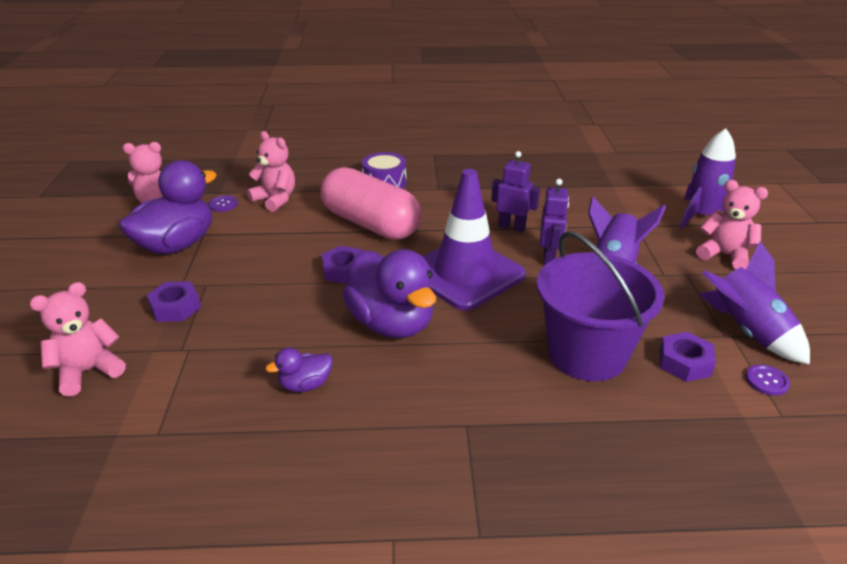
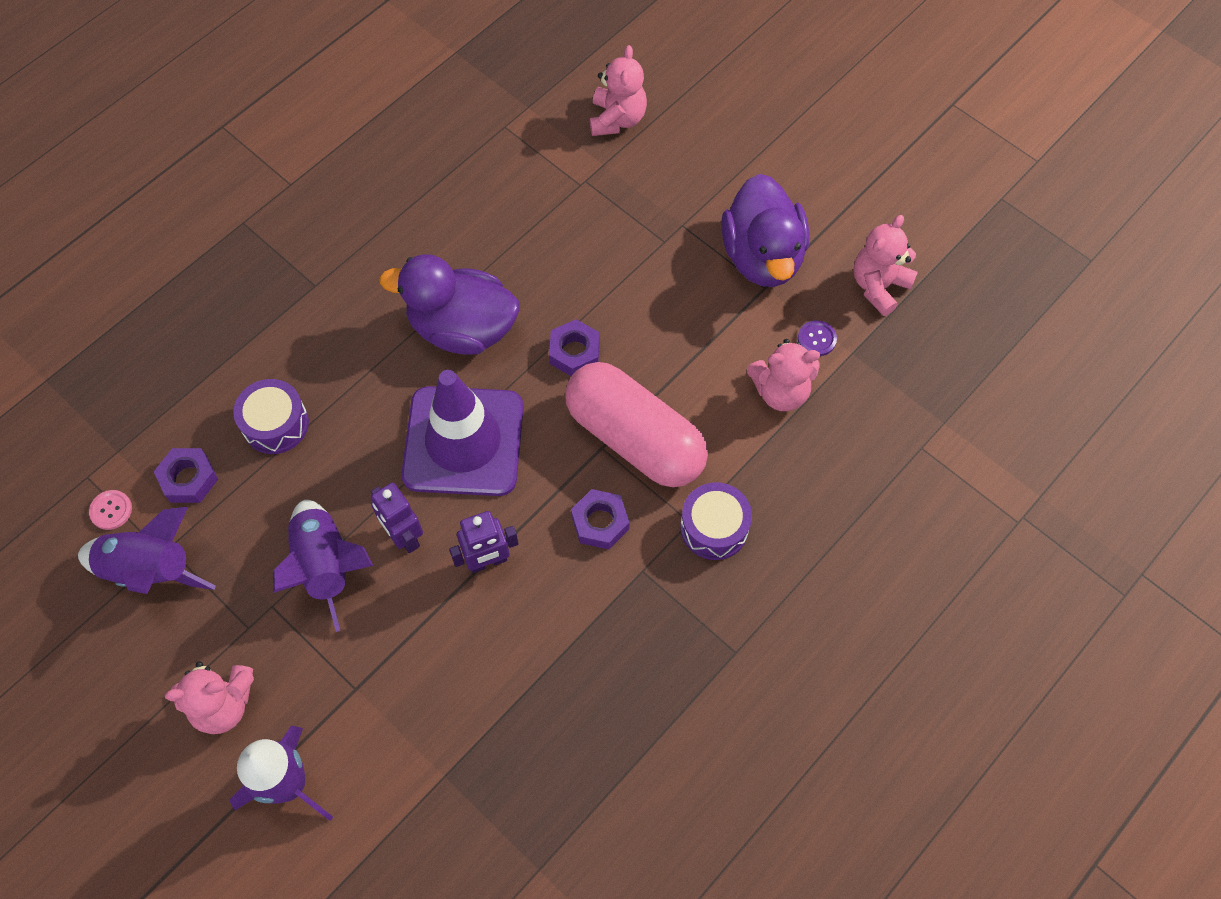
camera: 135 degrees right, 30 degrees up
(175, 307) = (649, 204): purple nut -> purple nut (600, 522)
(305, 385) = (458, 226): purple duck -> none
(370, 224) = (635, 438): pink capsule -> pink capsule turned 45 degrees clockwise
(587, 354) = (275, 424): purple bucket -> purple drum
(766, 381) = (111, 510): purple button -> pink button

